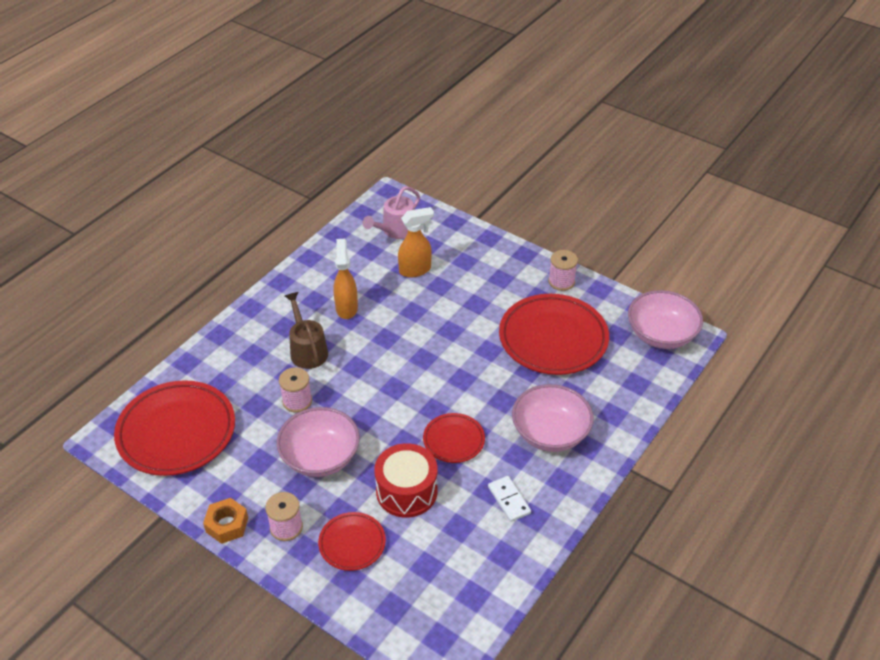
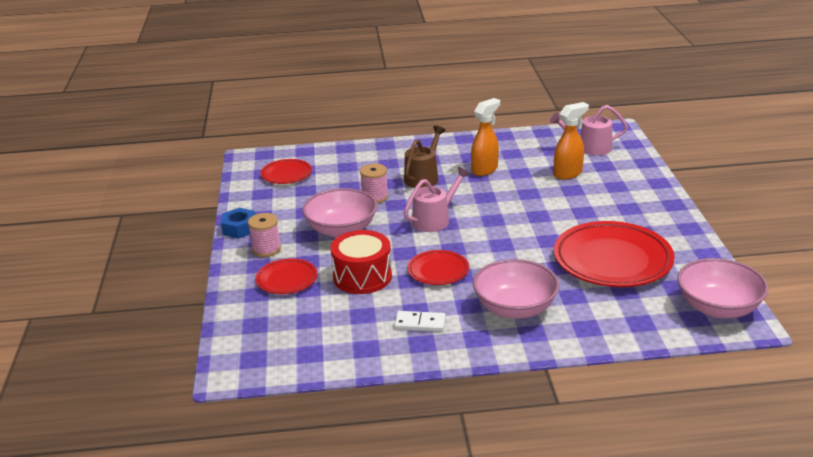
camera: 50 degrees right, 15 degrees down
(176, 432) = (286, 175): red plate -> red plate, size x0.52
(227, 525) = (239, 228): orange nut -> blue nut
(380, 390) = (435, 219): none -> pink watering can
(415, 270) = (568, 174): orange spray bottle -> orange spray bottle turned 60 degrees counterclockwise
(509, 500) = (420, 323): white domino -> white domino turned 75 degrees clockwise
(561, 281) = (679, 233): pink spool -> none

